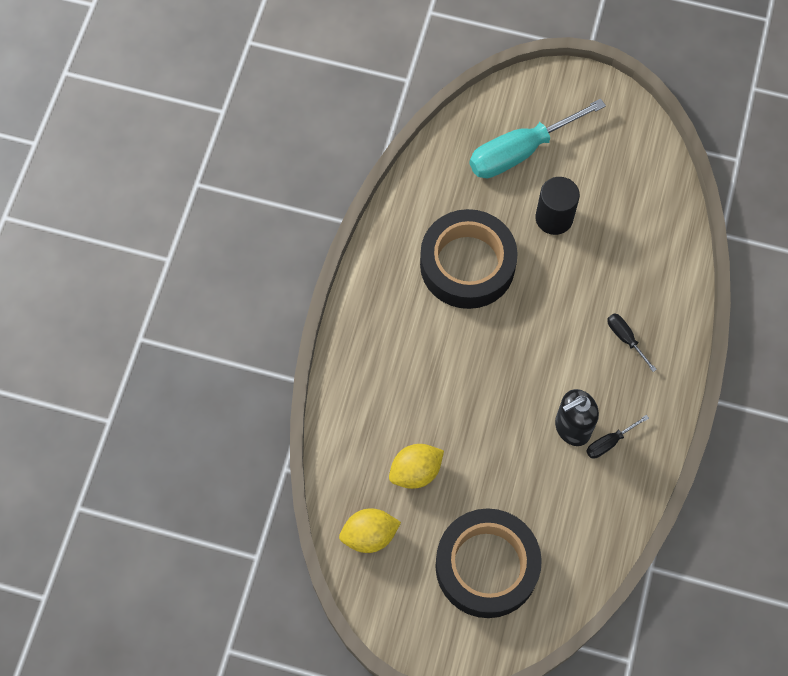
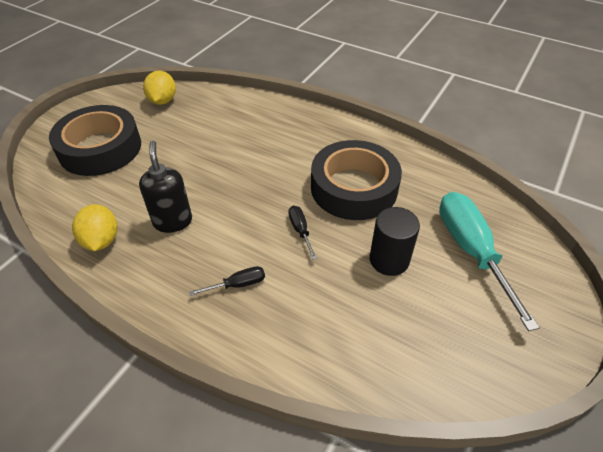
camera: 105 degrees right, 20 degrees down
(415, 472) = (192, 128): yellow lemon -> yellow lemon (101, 240)
(609, 442) = (144, 244): black screwdriver -> black screwdriver (300, 231)

